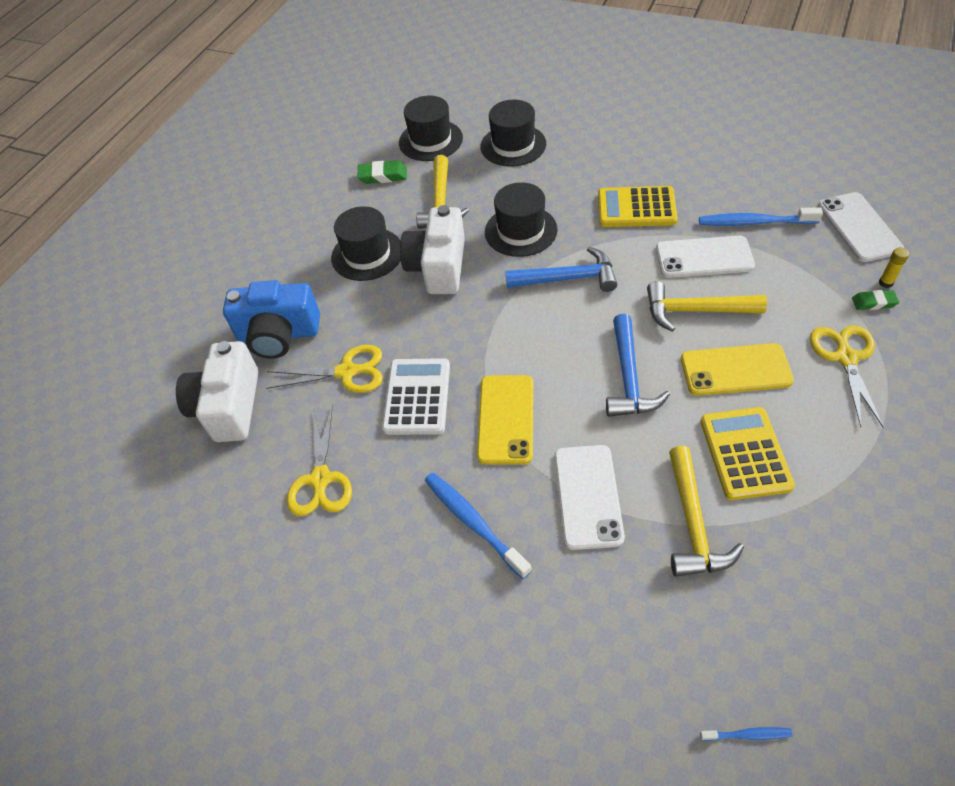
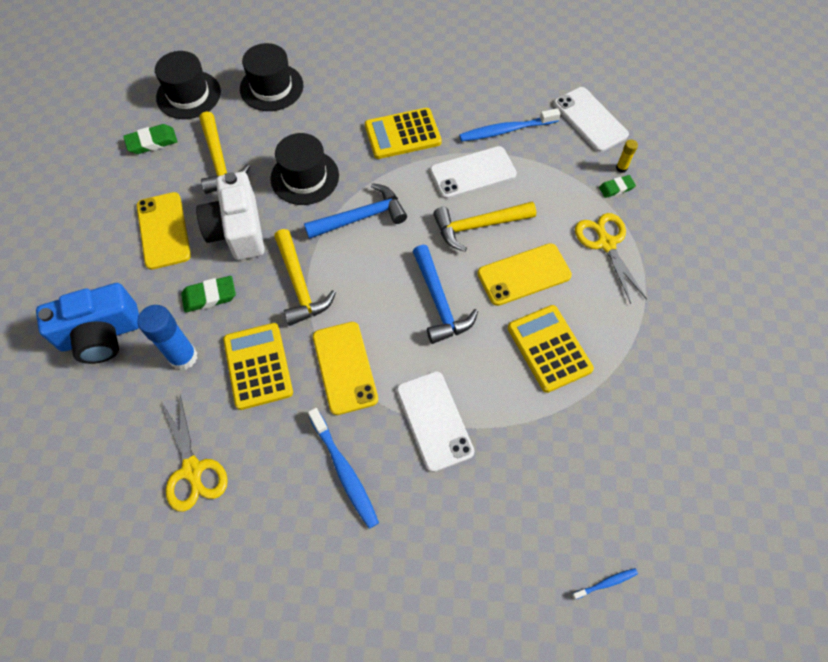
camera: 25 degrees left, 10 degrees up
(229, 406) = (76, 421): white camera -> none
(347, 372) = (183, 357): yellow scissors -> blue glue stick
(367, 254) = (163, 230): black hat -> yellow phone
(391, 321) = (209, 296): none -> green eraser
(417, 397) = (258, 366): white calculator -> yellow calculator
(473, 522) = (344, 471): blue toothbrush -> blue toothbrush turned 150 degrees counterclockwise
(693, 524) = (524, 421): yellow hammer -> yellow hammer (300, 285)

